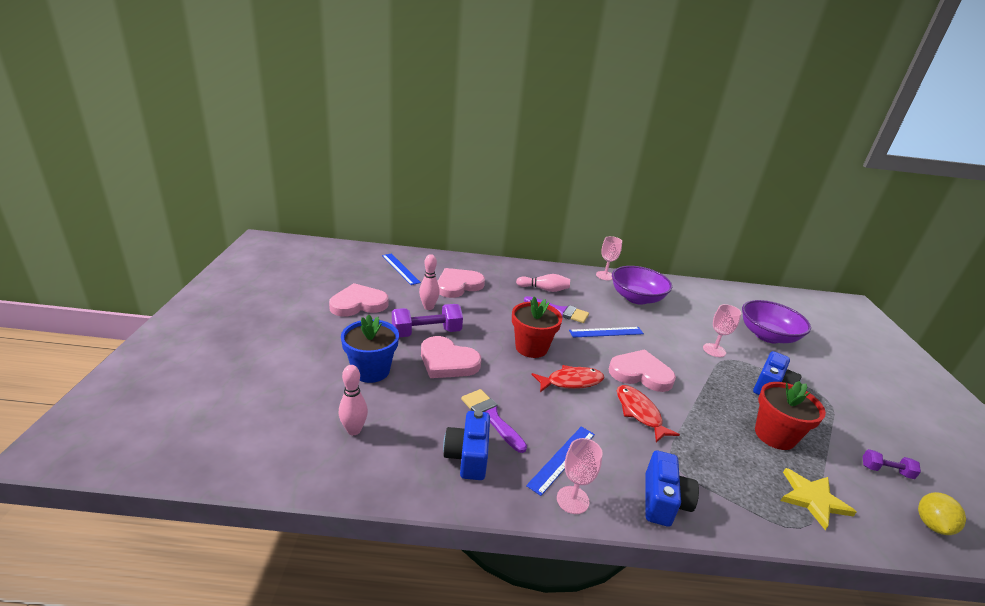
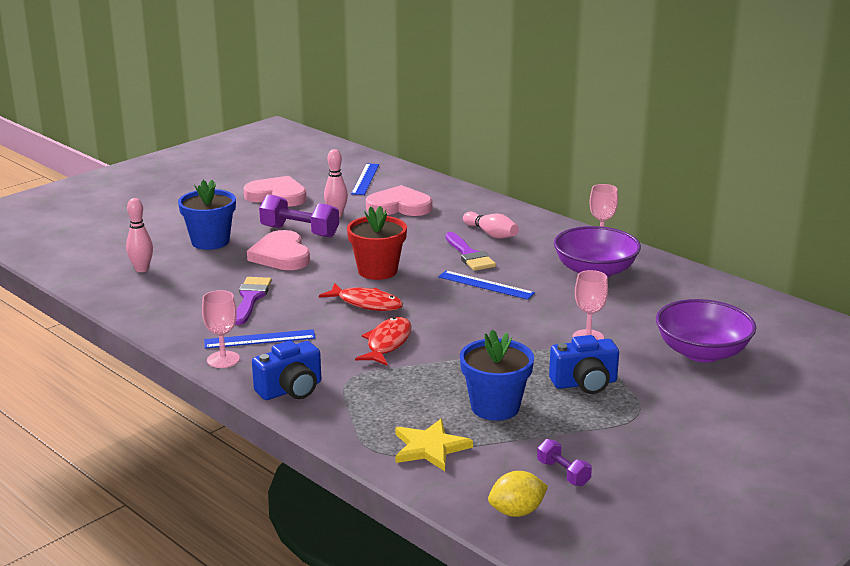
camera: 45 degrees right, 5 degrees down
(468, 456) = (193, 311): blue camera -> none
(640, 373) = (451, 323): pink heart -> none
(774, 435) = (495, 407): red flower pot -> blue flower pot

